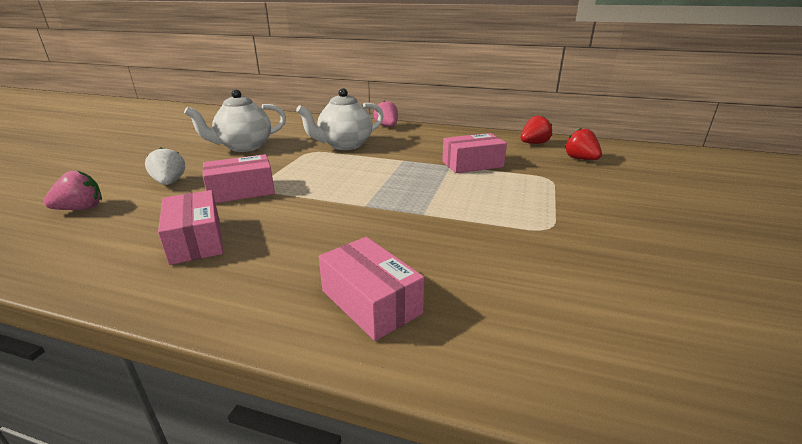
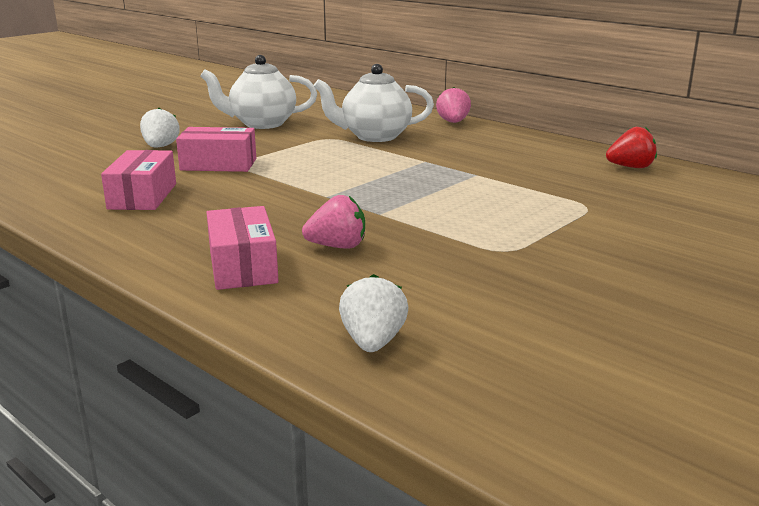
camera: 25 degrees right, 5 degrees down
(81, 209) = (71, 157): pink strawberry -> pink strawberry (337, 246)
(472, 164) = (506, 177): pink box -> none
(578, 362) = (373, 342): none -> white strawberry
(580, 159) = (671, 194): red strawberry -> none

